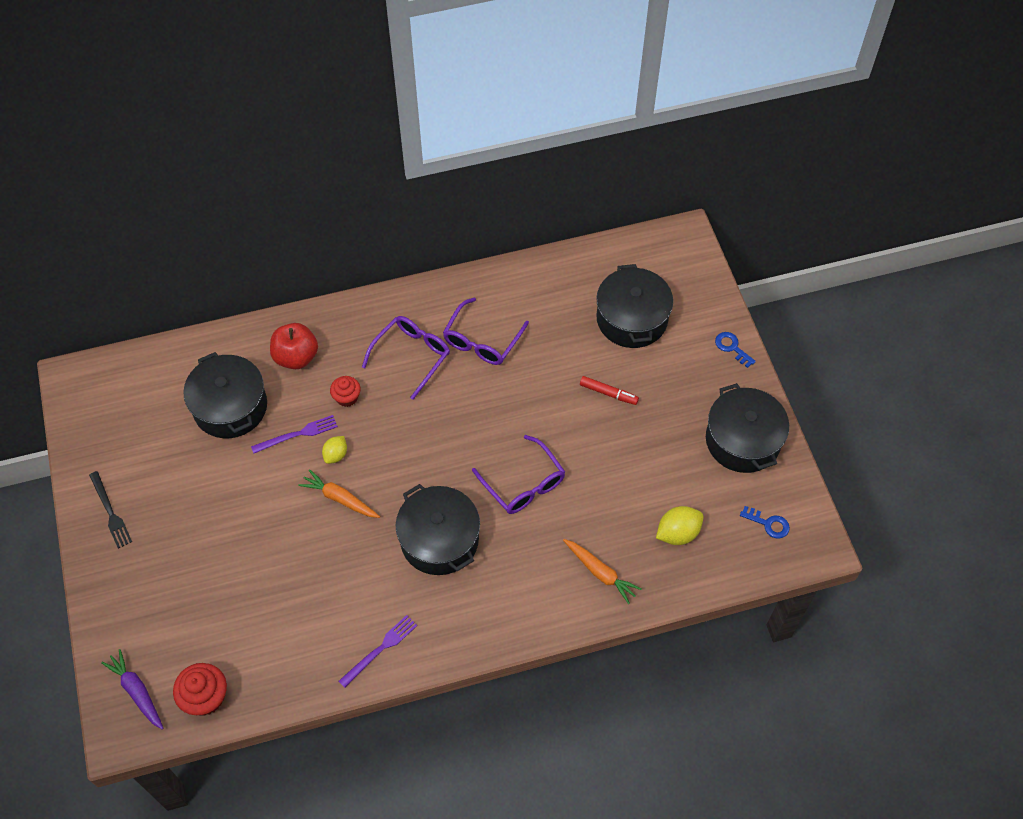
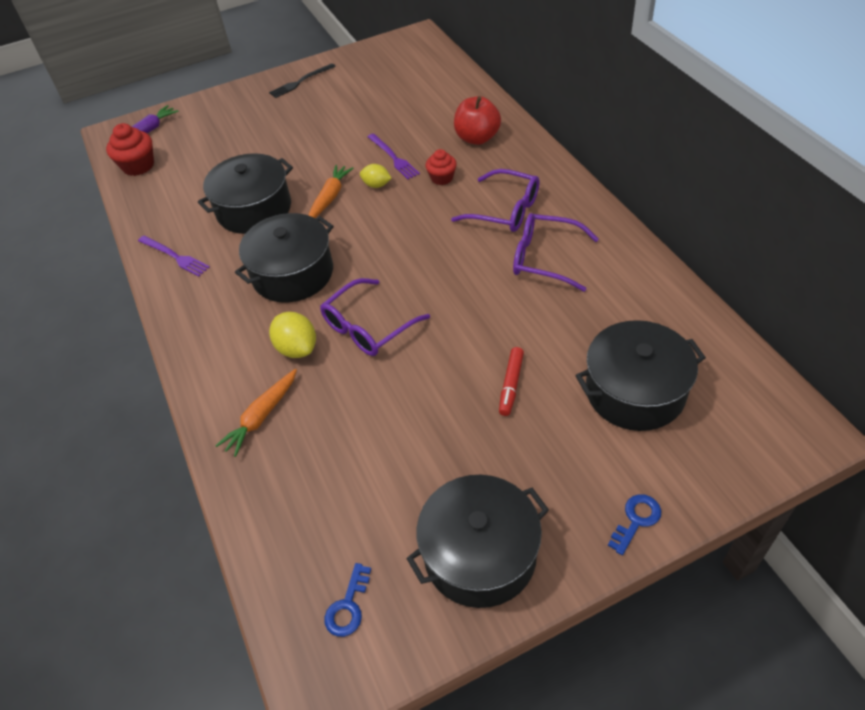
camera: 85 degrees right, 10 degrees down
(230, 407) = (412, 114): black pot -> black pot (254, 209)
(677, 533) = (321, 491): yellow lemon -> yellow lemon (297, 348)

